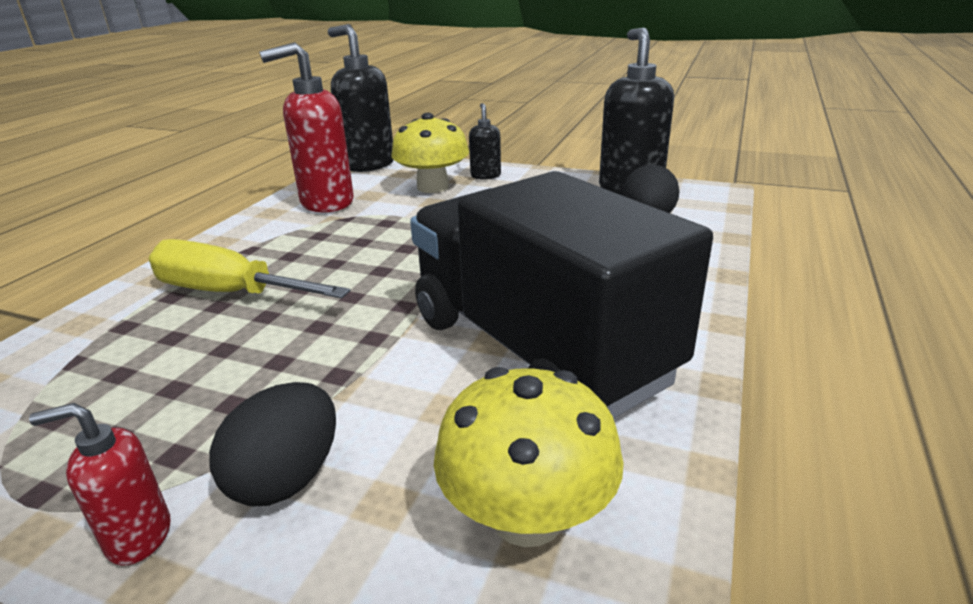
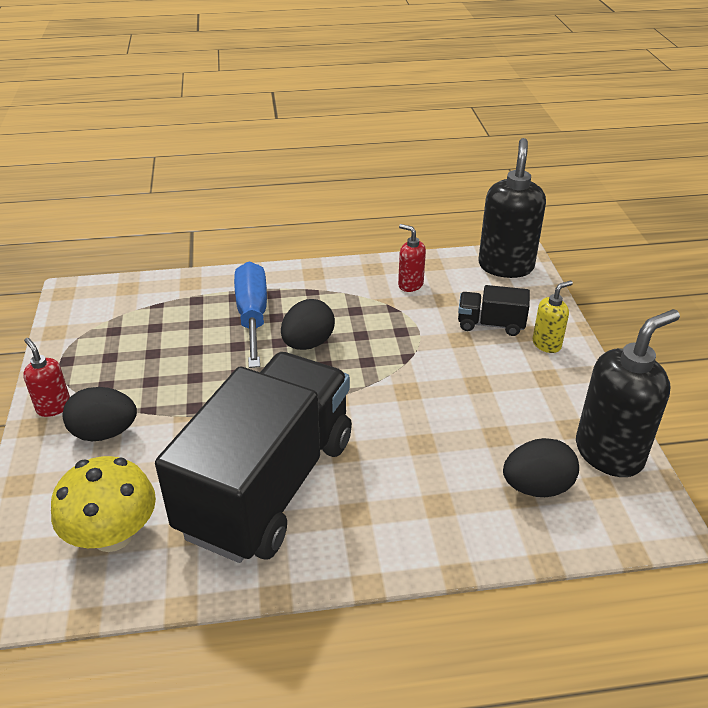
camera: 60 degrees right, 10 degrees up
(229, 293) = (252, 316): yellow screwdriver -> blue screwdriver
(326, 203) = (410, 285): red soap dispenser -> red soap dispenser, size x0.51
(332, 271) = (308, 343): none -> black egg
(432, 187) = (490, 324): yellow mushroom -> black truck
(485, 176) = (547, 344): black soap dispenser -> yellow soap dispenser

